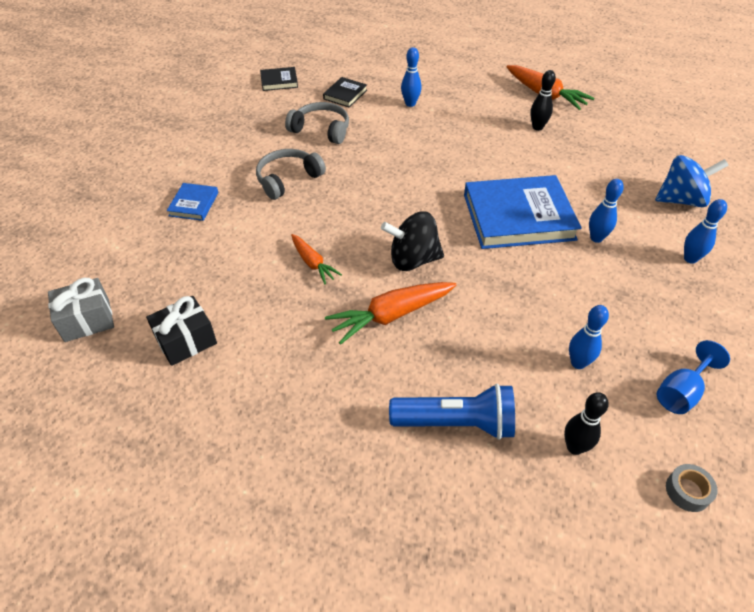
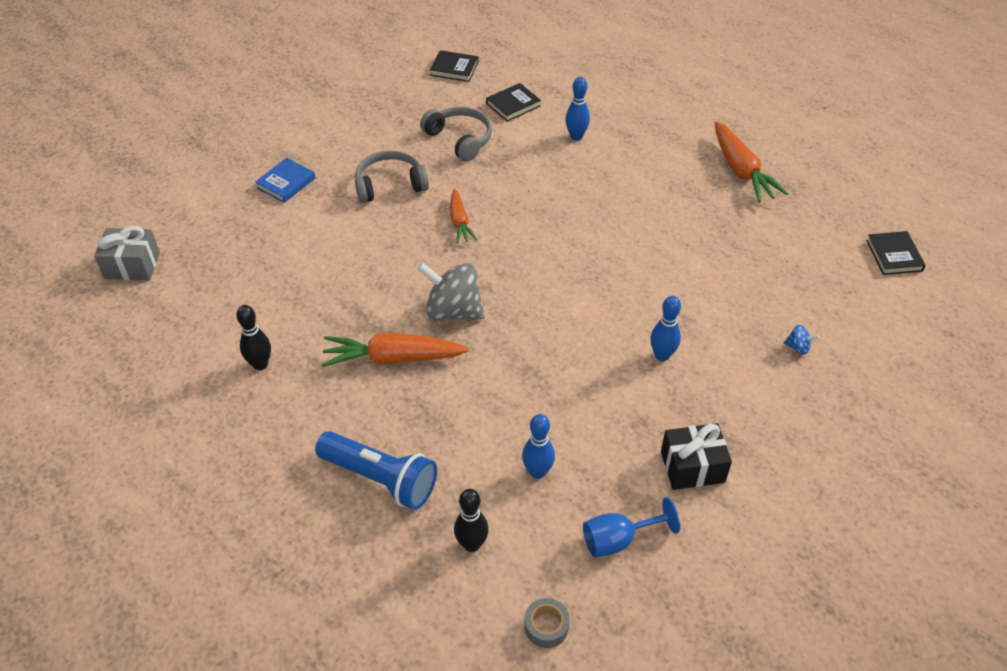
camera: 25 degrees right, 0 degrees up
(186, 341) = (200, 314): black gift -> black gift (692, 467)
(313, 263) = (356, 281): orange carrot -> orange carrot (459, 222)
(413, 259) = (453, 311): black spinning top -> grey spinning top
(518, 217) = (595, 303): blue book -> none
(537, 127) = (699, 208): black bowling pin -> black bowling pin (260, 364)
(681, 200) = (798, 347): blue spinning top -> blue spinning top, size x0.43
(687, 120) = (894, 255): none -> black book
(690, 259) = (749, 414): blue bowling pin -> none

